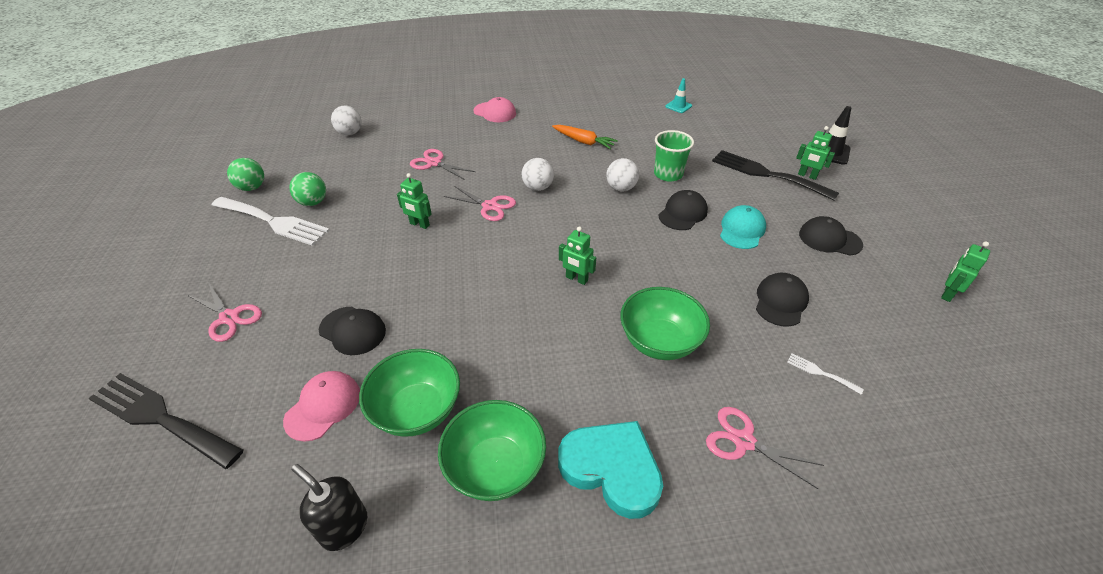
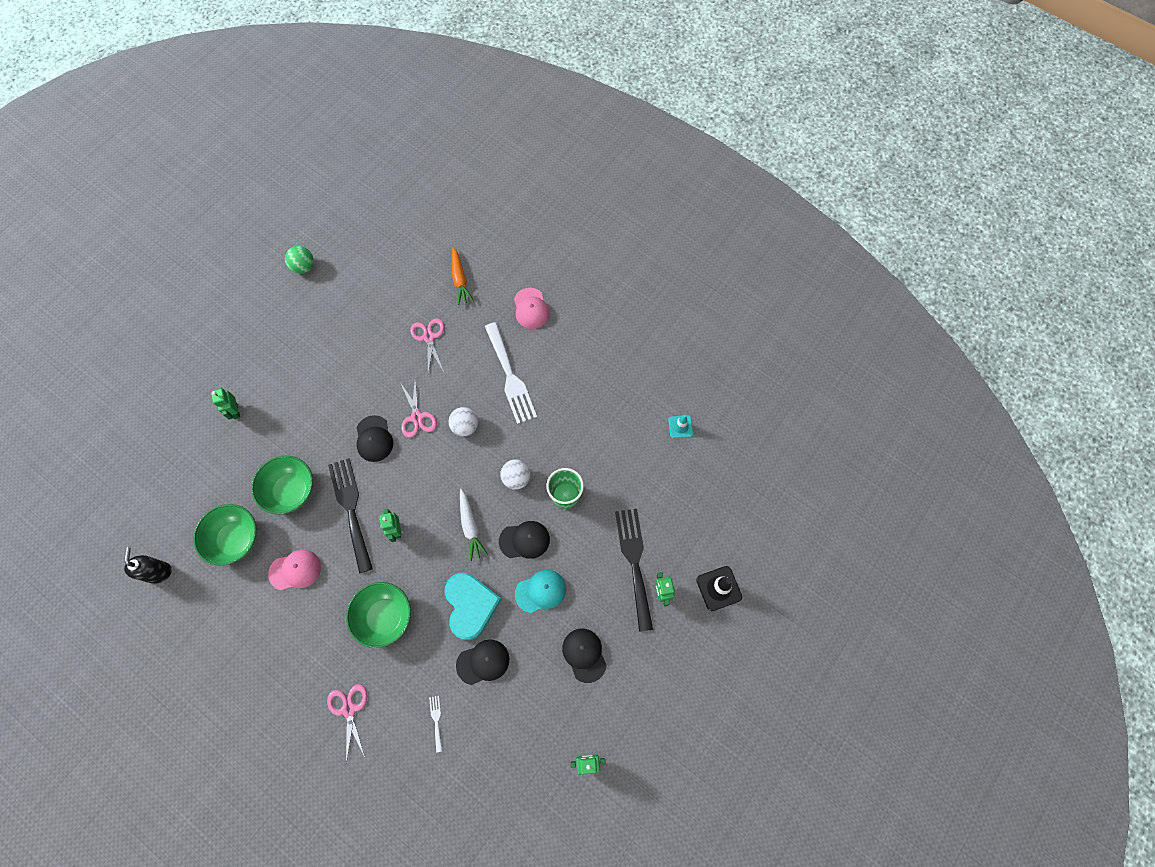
camera: 45 degrees right, 25 degrees up
(160, 418) = (138, 435): black fork -> black fork (351, 509)
(229, 317) = (209, 387): pink scissors -> none
(273, 222) = (289, 317): white fork -> white fork (510, 377)
(313, 202) = (324, 316): green ball -> none
(323, 406) = (202, 495): pink cap -> pink cap (295, 570)
(350, 133) = (409, 249): white ball -> none
(352, 330) = (253, 455): black cap -> black cap (374, 439)
(419, 224) = (361, 396): green robot -> green robot (235, 411)
(495, 467) = (236, 605): green bowl -> green bowl (291, 491)
(584, 142) = (552, 404): orange carrot -> orange carrot (460, 279)
(611, 469) = (279, 658): turquoise heart -> turquoise heart (470, 605)
(632, 234) = (470, 527): none -> white carrot

